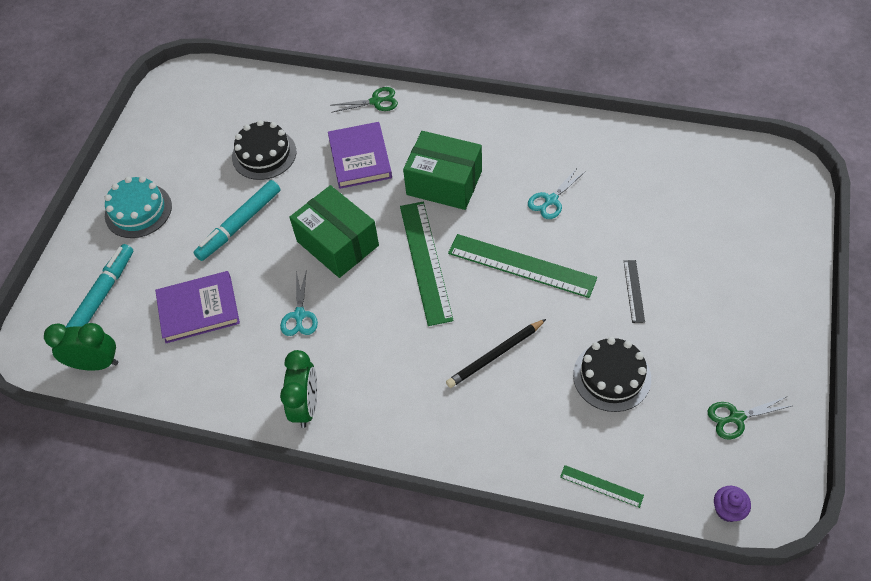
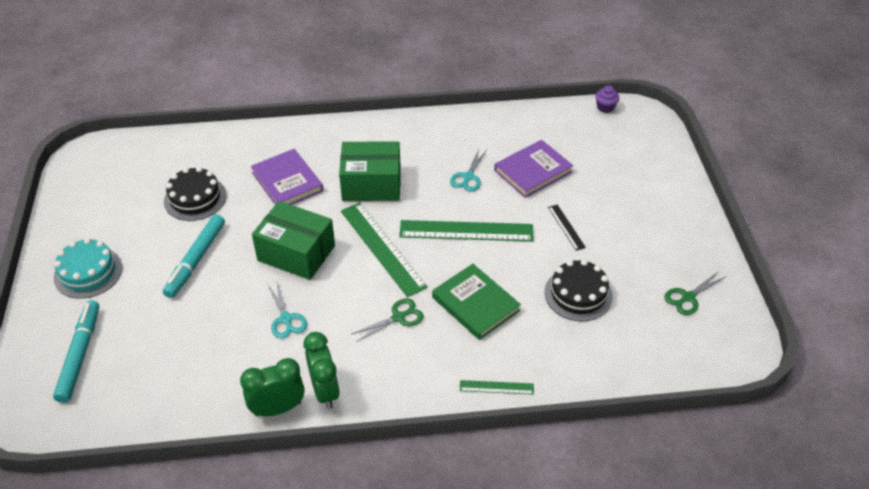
camera: 25 degrees left, 10 degrees down
(96, 364) = (99, 413): green clock -> green clock (278, 408)
(198, 309) = (185, 339): purple book -> purple book (533, 171)
(376, 101) = (282, 135): green scissors -> green scissors (398, 317)
(495, 355) = (475, 304): black pencil -> green book
(601, 486) = (608, 378): green ruler -> green ruler (496, 387)
(727, 510) = (713, 366): purple cupcake -> purple cupcake (605, 107)

